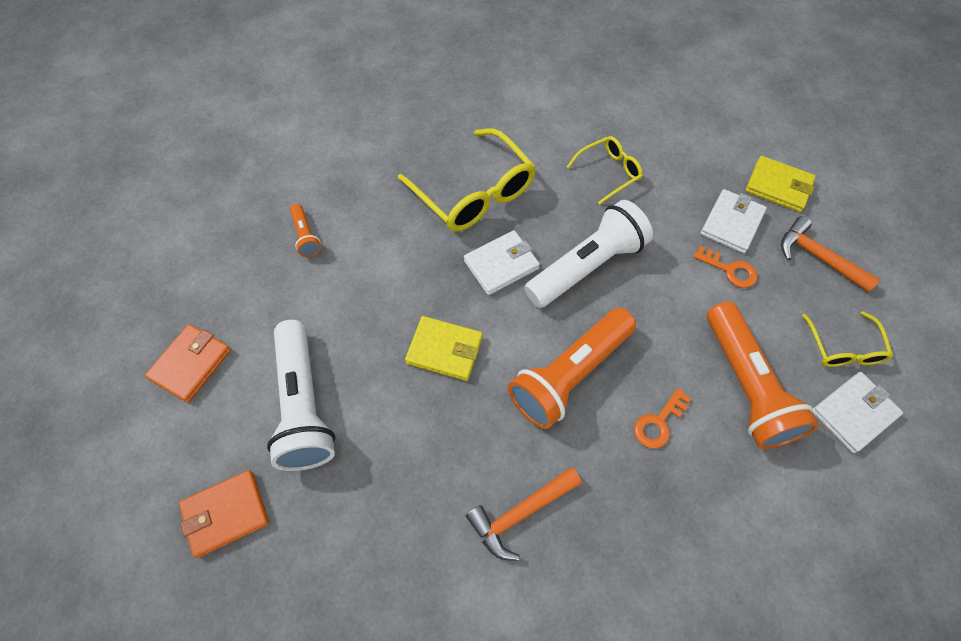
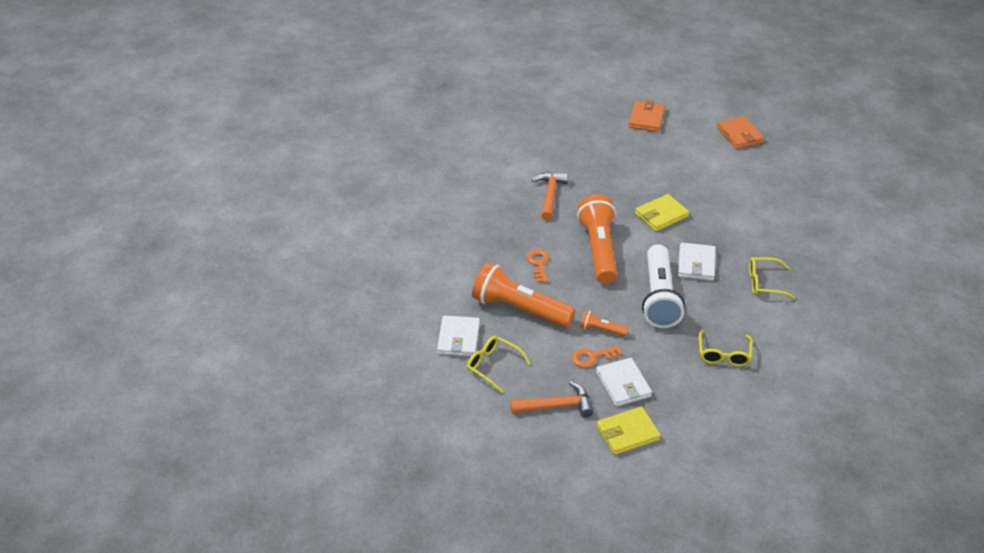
camera: 130 degrees right, 20 degrees down
(303, 405) = (678, 158): white flashlight -> none
(306, 236) = (793, 202): orange flashlight -> orange flashlight (601, 330)
(474, 193) = (764, 283): yellow glasses -> yellow glasses, size x0.55

